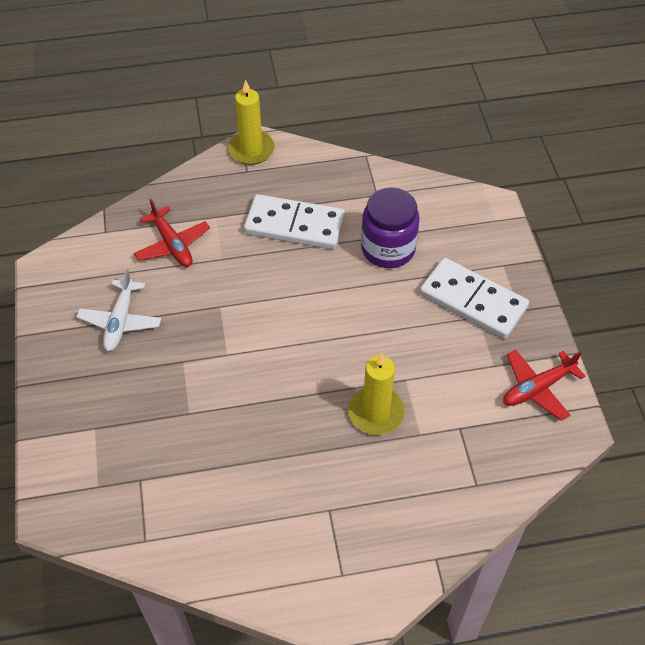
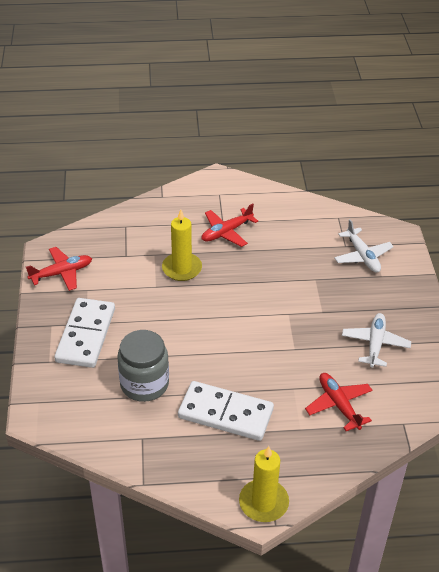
camera: 175 degrees left, 10 degrees down
(116, 461) = (362, 256): none -> white plane
(321, 488) = (226, 232): none -> red plane
(388, 249) = (144, 384): purple jar -> grey jar
(473, 301) = (85, 335): white domino -> white domino turned 60 degrees clockwise

